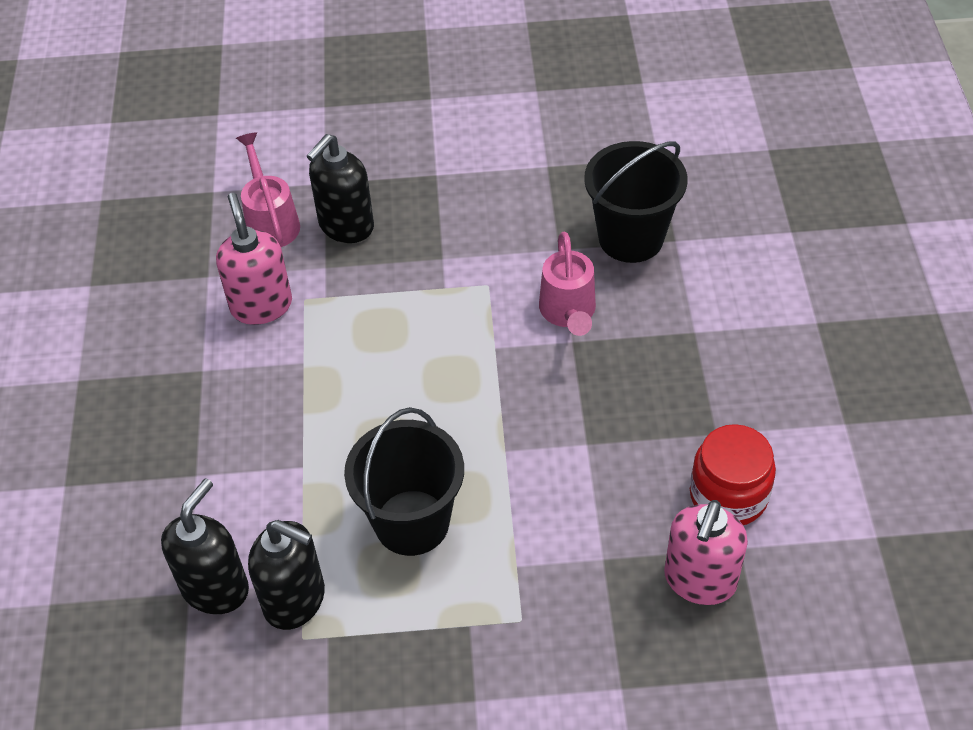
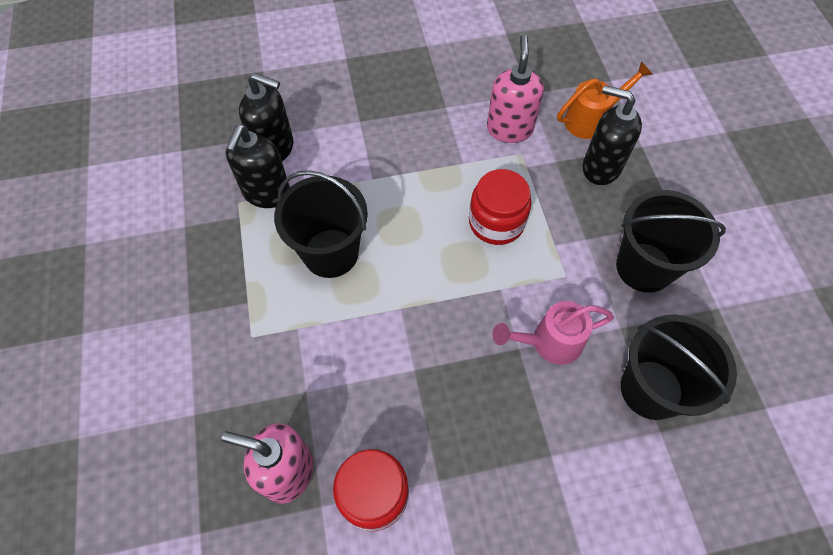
camera: 80 degrees right, 10 degrees up
(261, 305) = (509, 129): pink soap dispenser -> pink soap dispenser turned 60 degrees counterclockwise
(271, 222) = (591, 119): pink watering can -> orange watering can
(402, 339) = (496, 222): none -> red jar
(489, 214) = (644, 267): none -> black bucket

